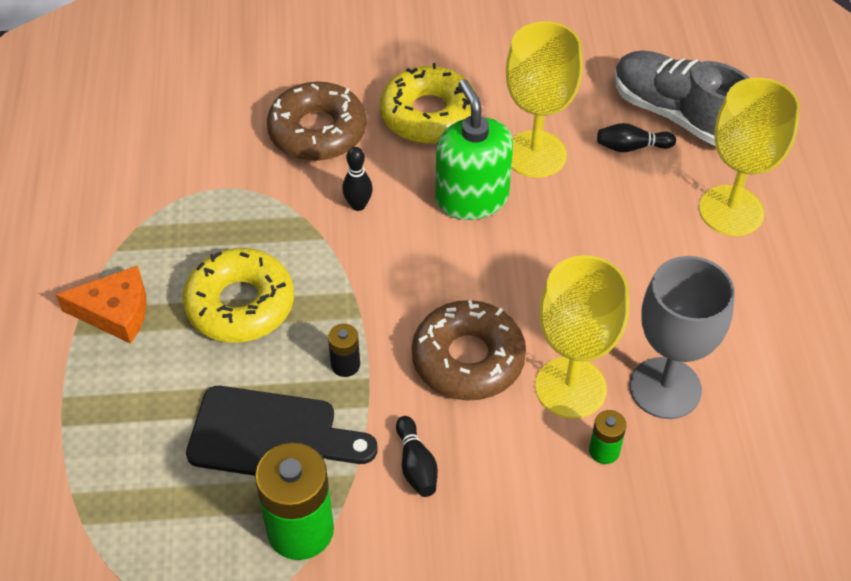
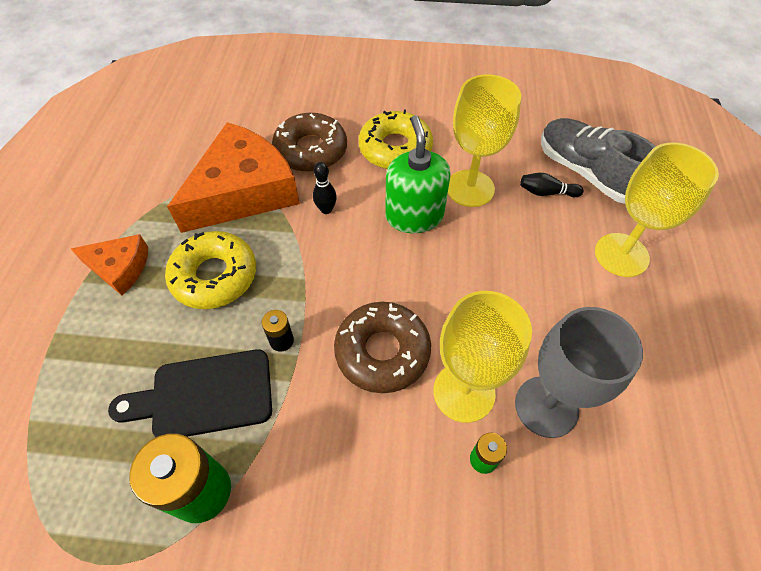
camera: 10 degrees right, 5 degrees up
(244, 196) = (243, 191): none -> orange cheese
(271, 436) = (204, 395): black cutting board -> black cutting board turned 150 degrees clockwise
(416, 465) = (316, 444): black bowling pin -> none

